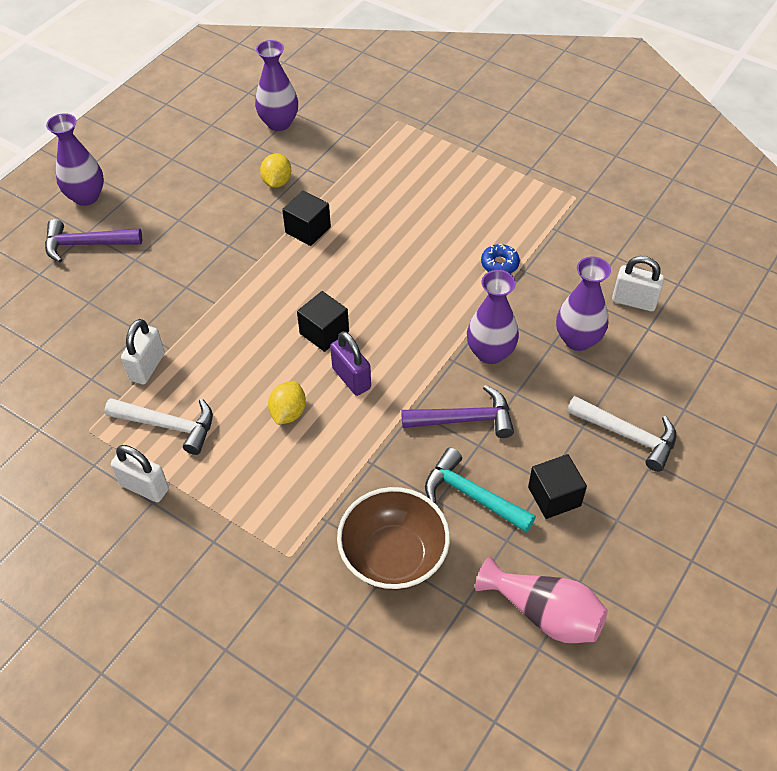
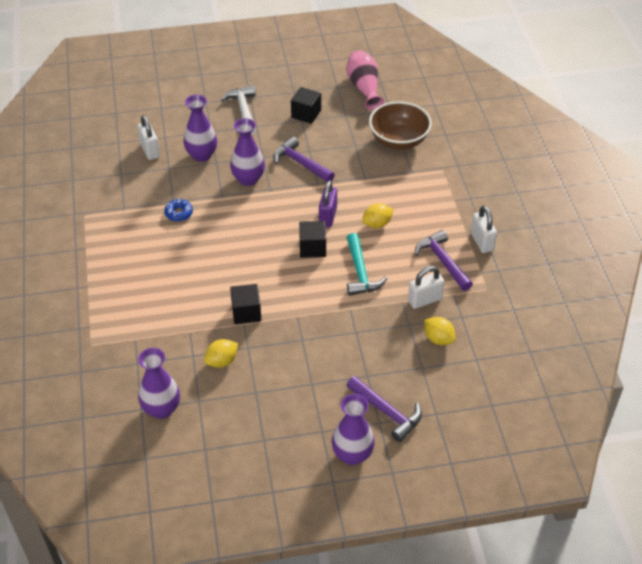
camera: 135 degrees left, 5 degrees down
(96, 338) = (438, 339): none -> yellow lemon
(168, 425) = (442, 261): white hammer -> purple hammer
(472, 495) = (338, 137): turquoise hammer -> turquoise hammer (360, 272)

